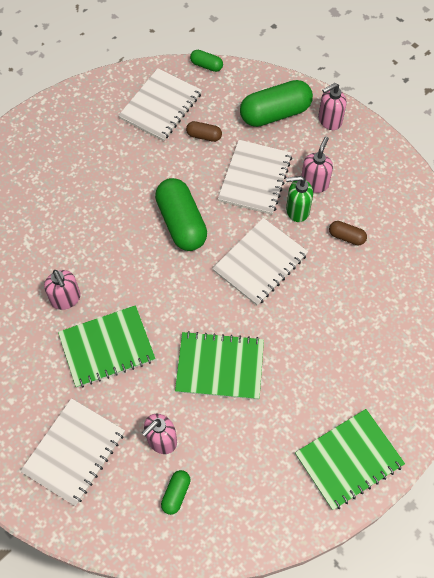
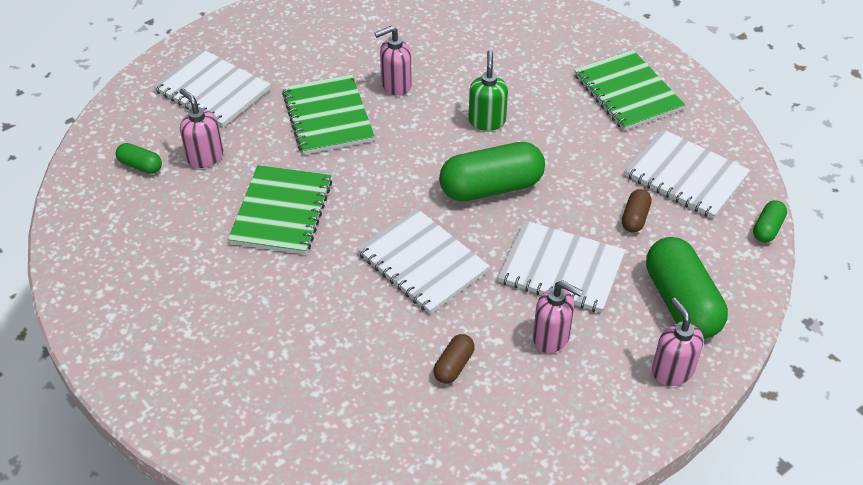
camera: 95 degrees right, 15 degrees down
(297, 210) = (503, 311): green soap dispenser -> green soap dispenser (487, 121)
(349, 460) = (127, 325): green notebook -> green notebook (627, 92)

